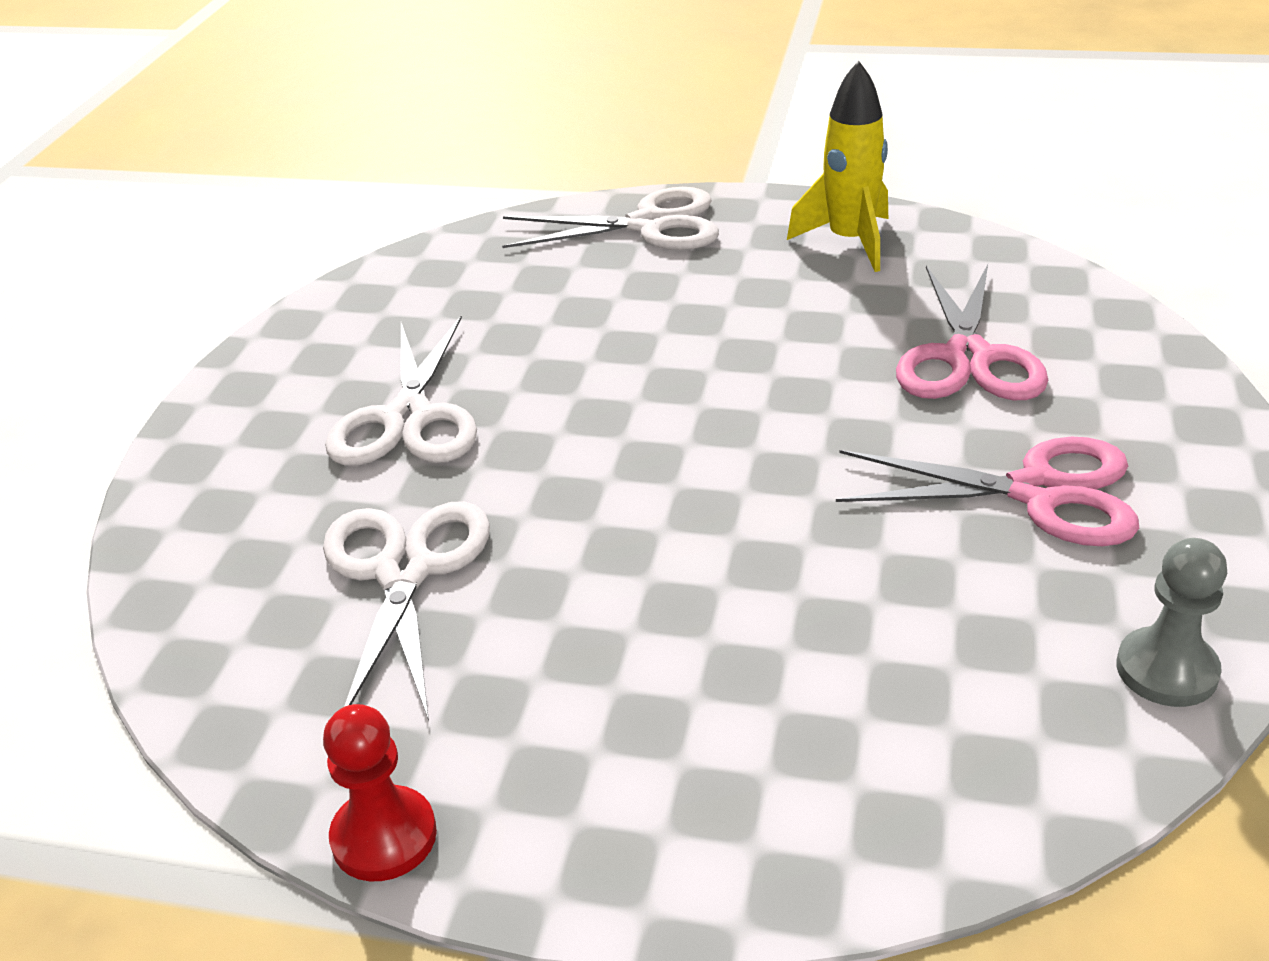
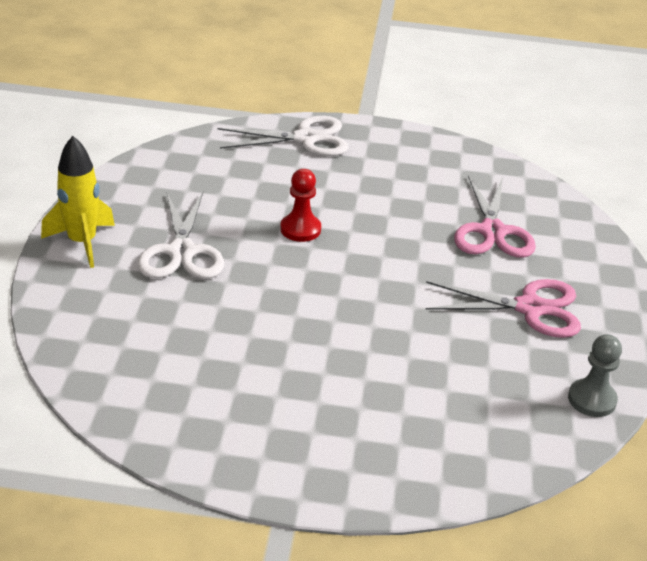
camera: 10 degrees left, 0 degrees up
(384, 836) = (211, 471): red pawn -> red pawn (300, 229)
(404, 571) = (196, 338): white scissors -> none
(849, 242) = (424, 157): yellow rocket -> yellow rocket (82, 243)

